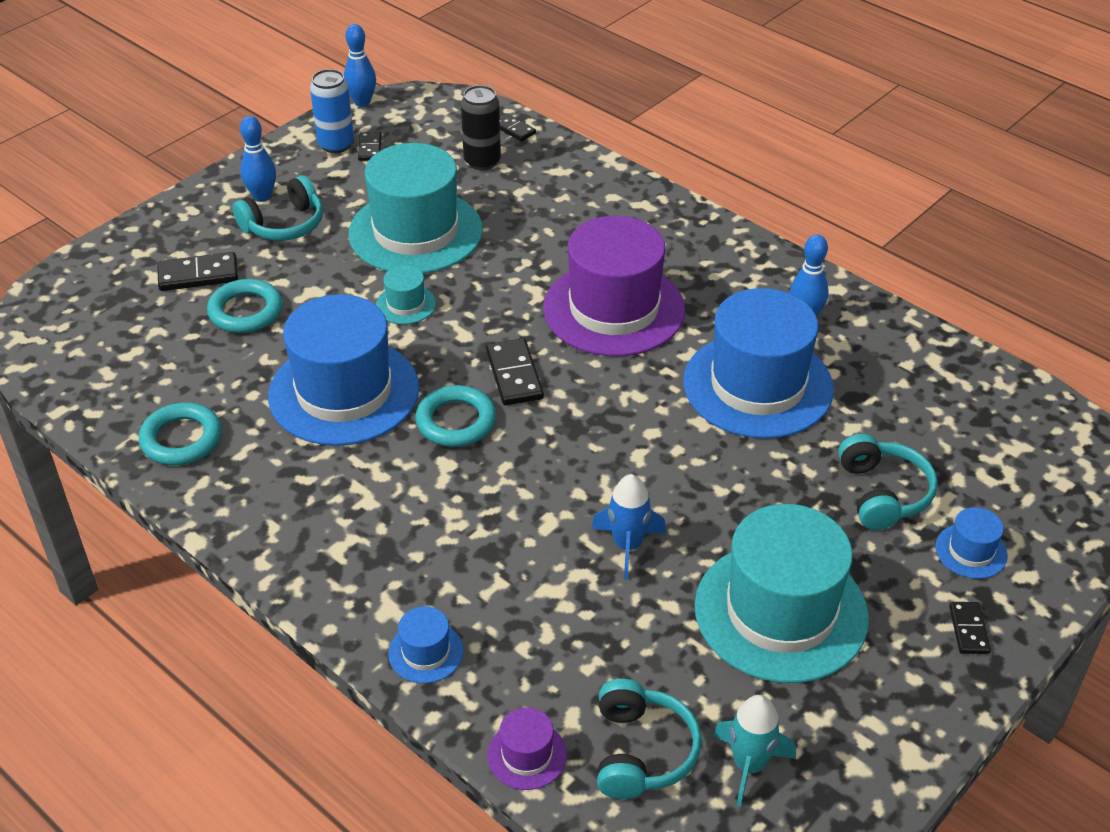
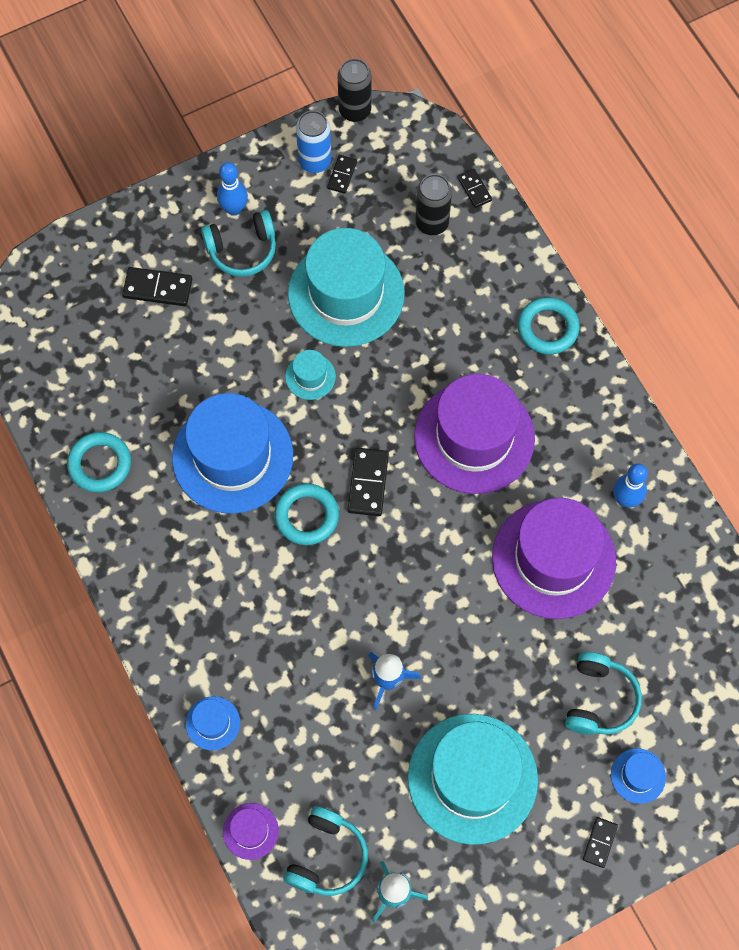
camera: 20 degrees right, 25 degrees up
(246, 311) = (183, 342): turquoise ring -> turquoise ring (547, 328)
(362, 102) = (355, 110): blue bowling pin -> black can
(758, 385) = (553, 559): blue hat -> purple hat

